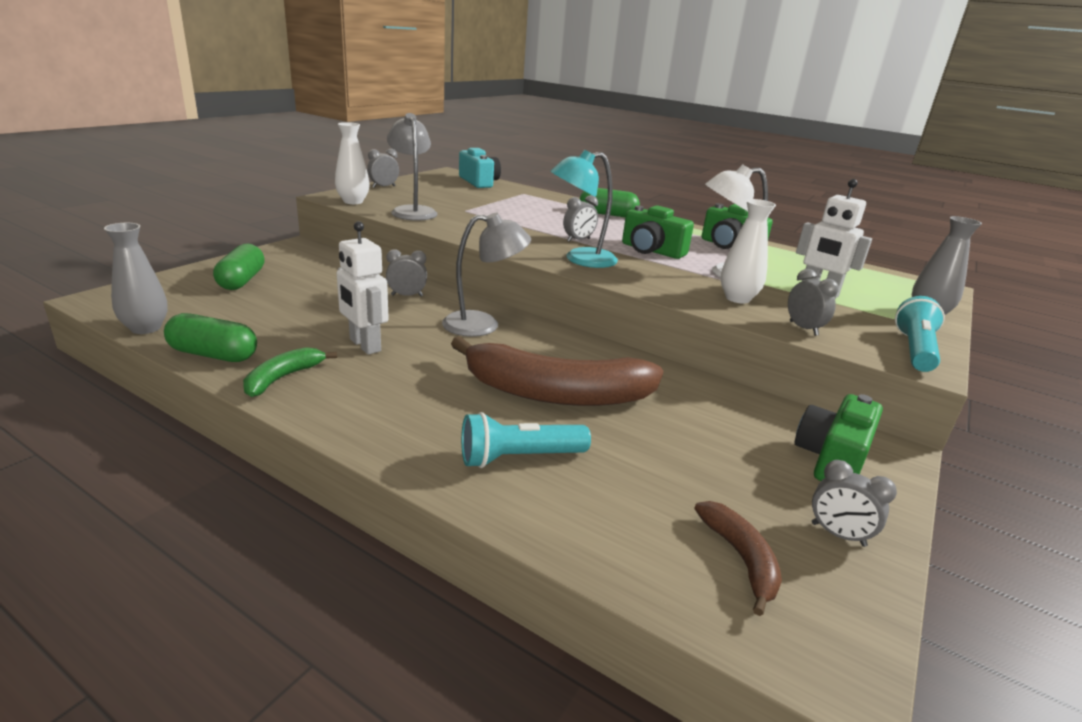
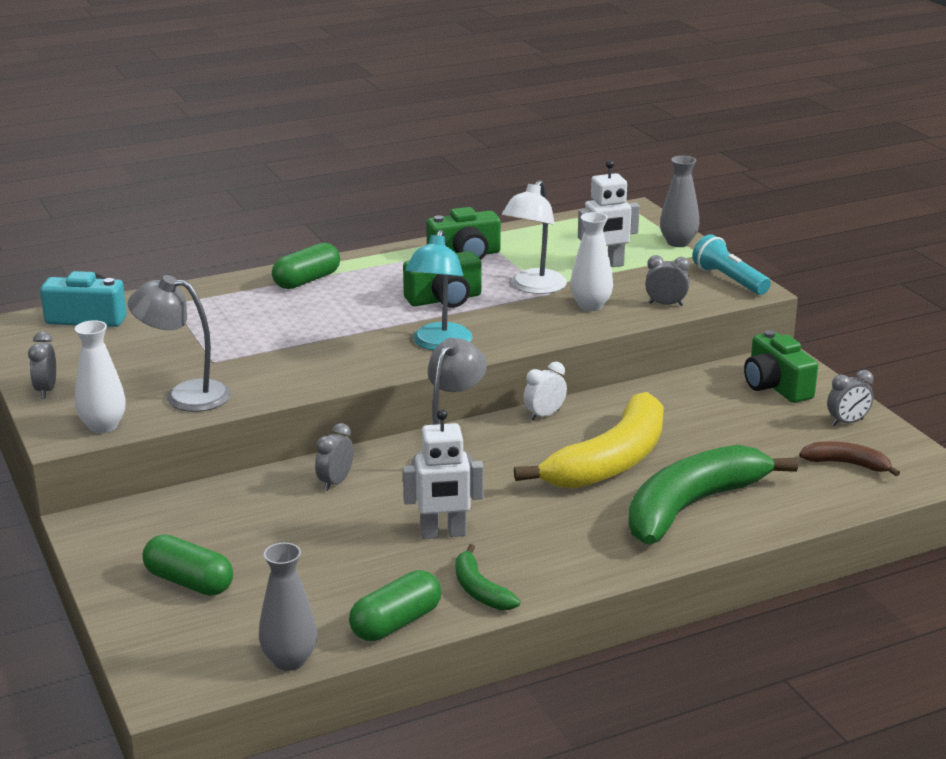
camera: 55 degrees left, 0 degrees up
(519, 458) = (691, 506): turquoise flashlight -> green banana
(556, 393) = (610, 461): brown banana -> yellow banana
(578, 240) = (380, 326): grey clock -> none
(595, 348) = (544, 415): none -> white clock

